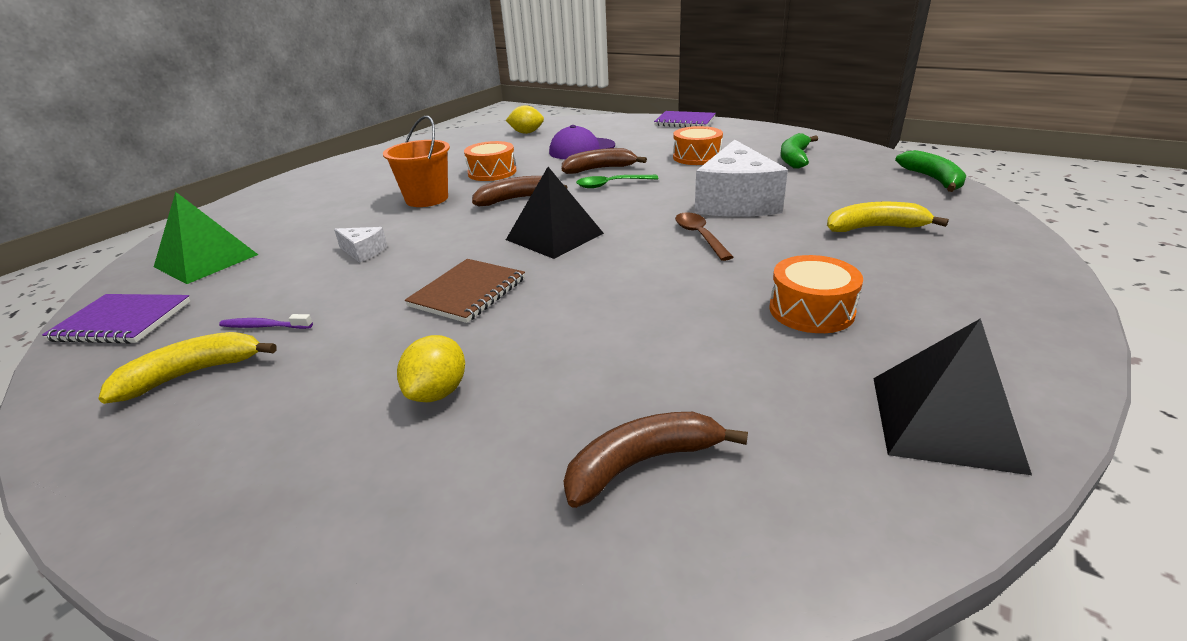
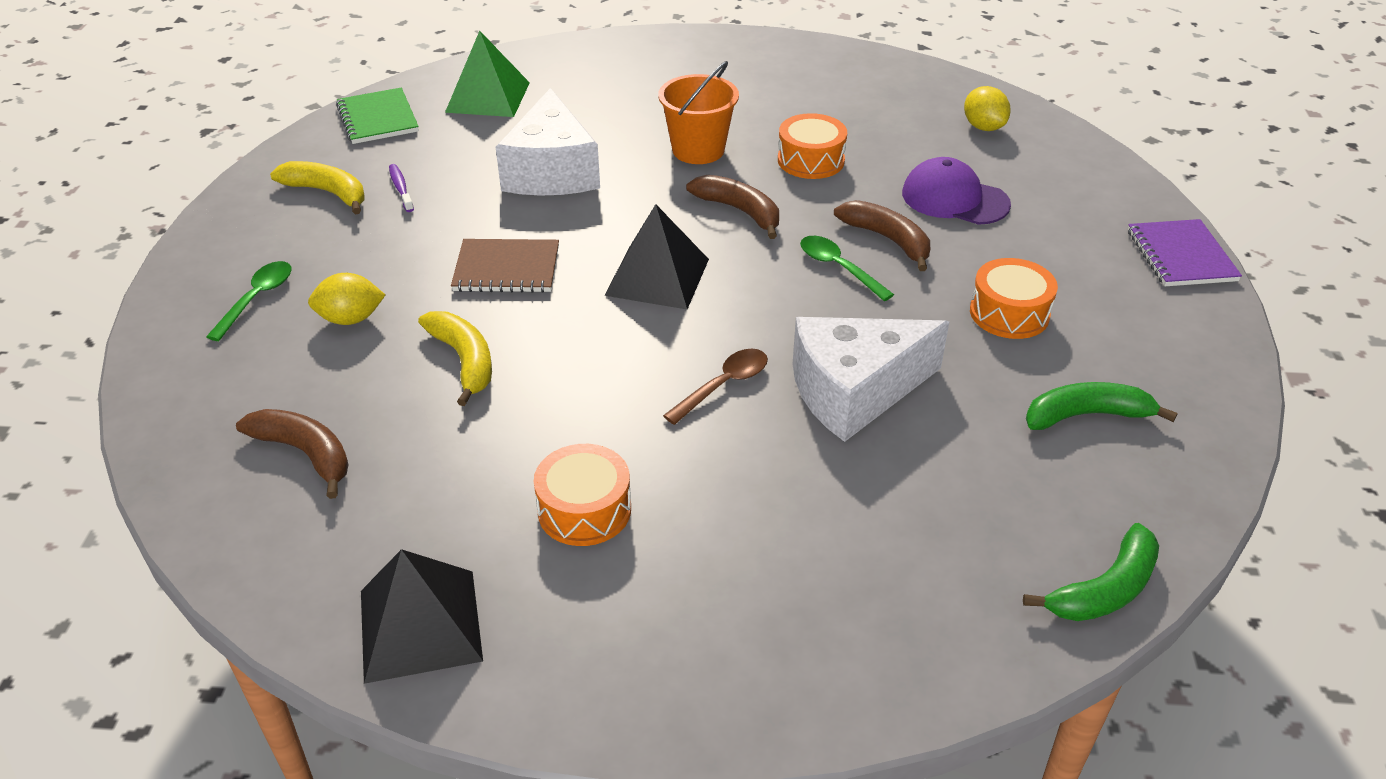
camera: 60 degrees right, 10 degrees up
(122, 321) = (377, 119): purple notebook -> green notebook
(313, 461) = (257, 299): none -> green spoon
(363, 252) = (551, 171): white cheese -> white cheese, size x2.28
(875, 228) = (848, 539): yellow banana -> yellow banana (464, 361)

